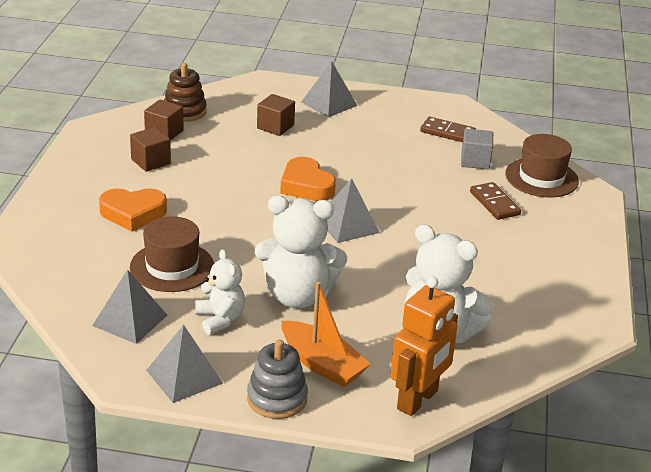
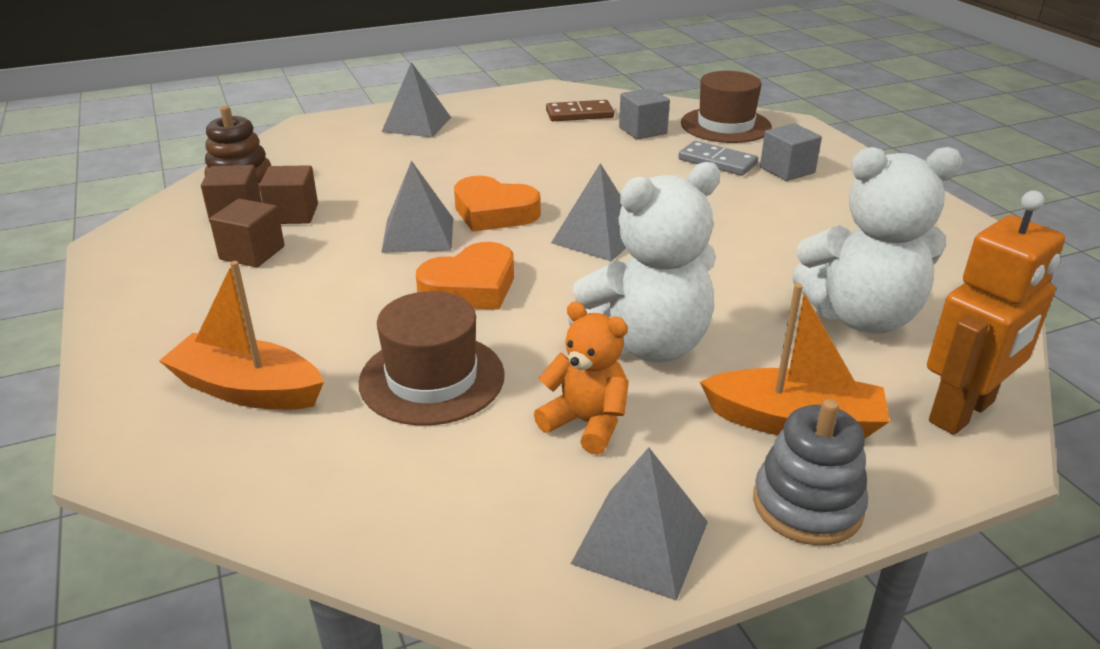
camera: 30 degrees left, 0 degrees up
(85, 236) = (247, 389): none -> orange boat
(130, 320) = (454, 490): grey pyramid -> grey pyramid (418, 234)
(133, 213) = (293, 328): orange heart -> orange heart (470, 287)
(220, 319) = (586, 423): white teddy bear -> orange teddy bear
(275, 127) = (380, 164): brown cube -> brown cube (293, 214)
(418, 400) = (962, 412): orange robot -> orange robot turned 45 degrees clockwise
(494, 203) = (717, 162): brown domino -> grey domino
(535, 227) = (787, 170): none -> grey cube

